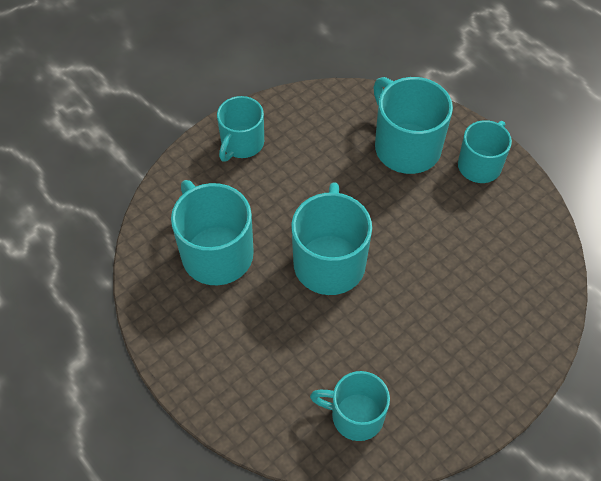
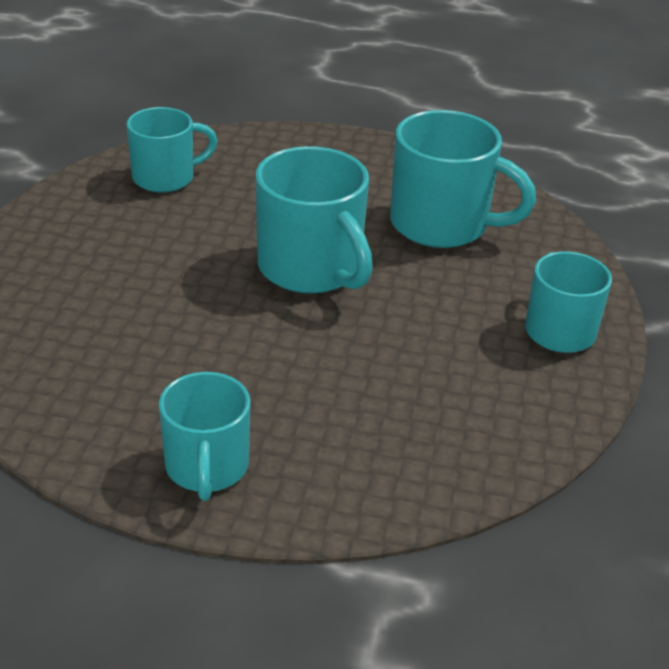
camera: 140 degrees right, 20 degrees down
(405, 146) = (343, 436): turquoise mug -> none

